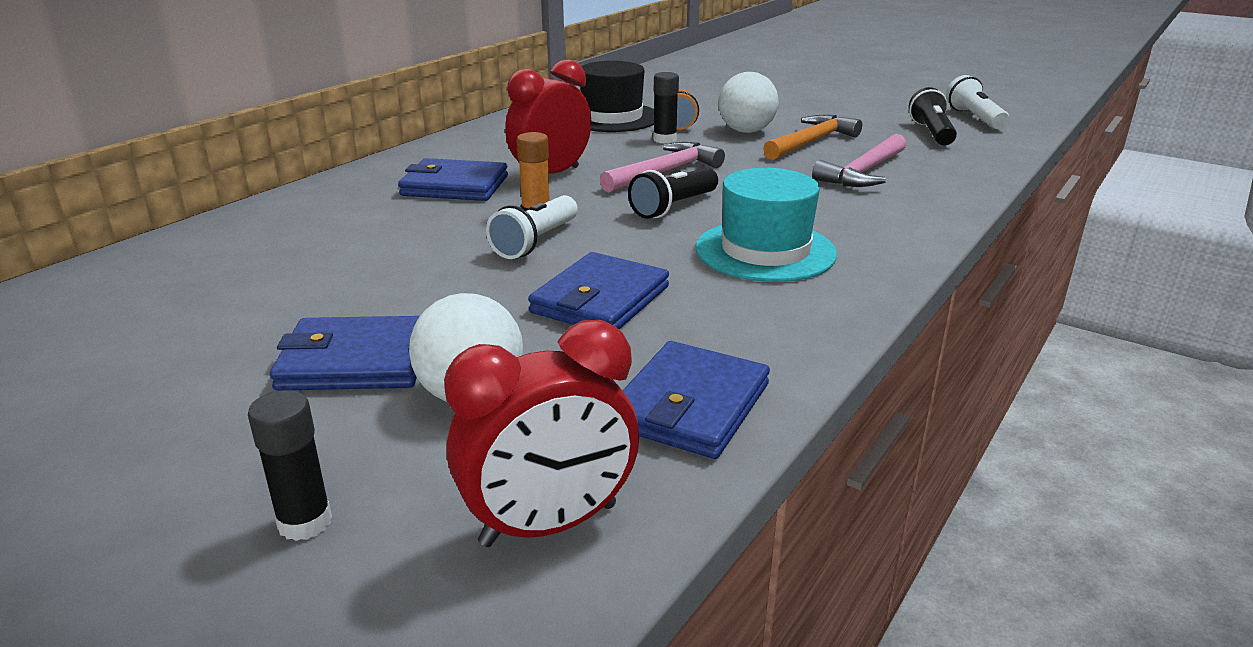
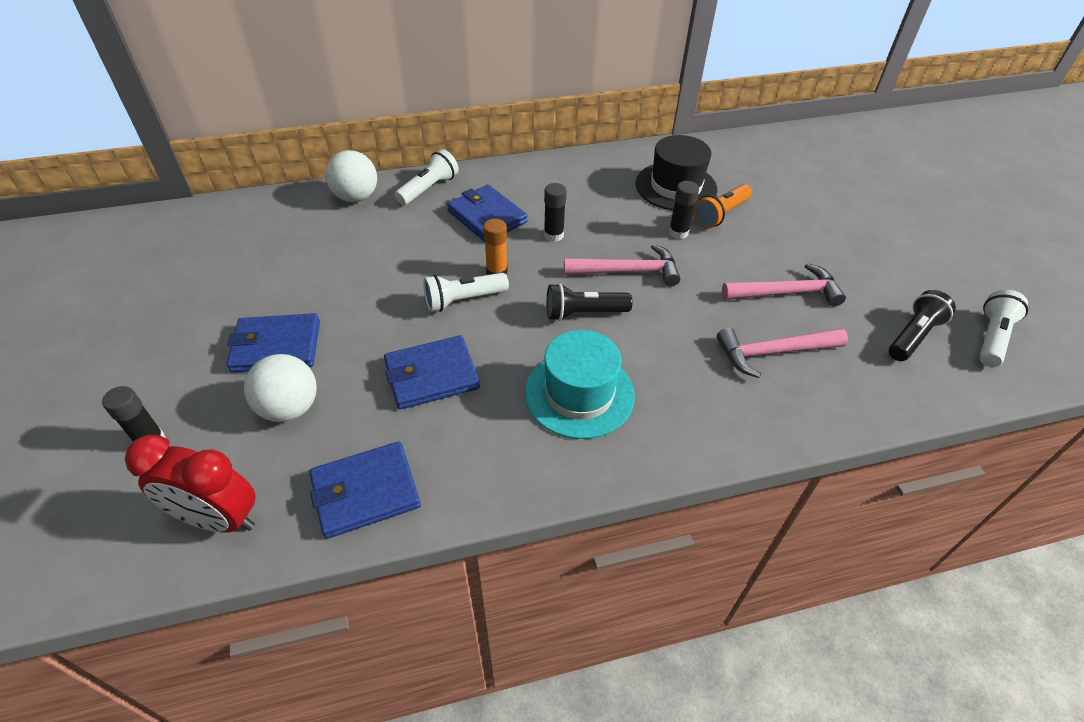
camera: 40 degrees right, 20 degrees up
(345, 189) = (429, 188): none -> white flashlight
(356, 361) = (276, 346): blue wallet -> blue wallet turned 45 degrees counterclockwise
(551, 175) = (553, 235): red clock -> black glue stick
(746, 131) = (753, 253): white ball -> white ball (356, 197)
(811, 142) = (786, 292): orange hammer -> pink hammer

